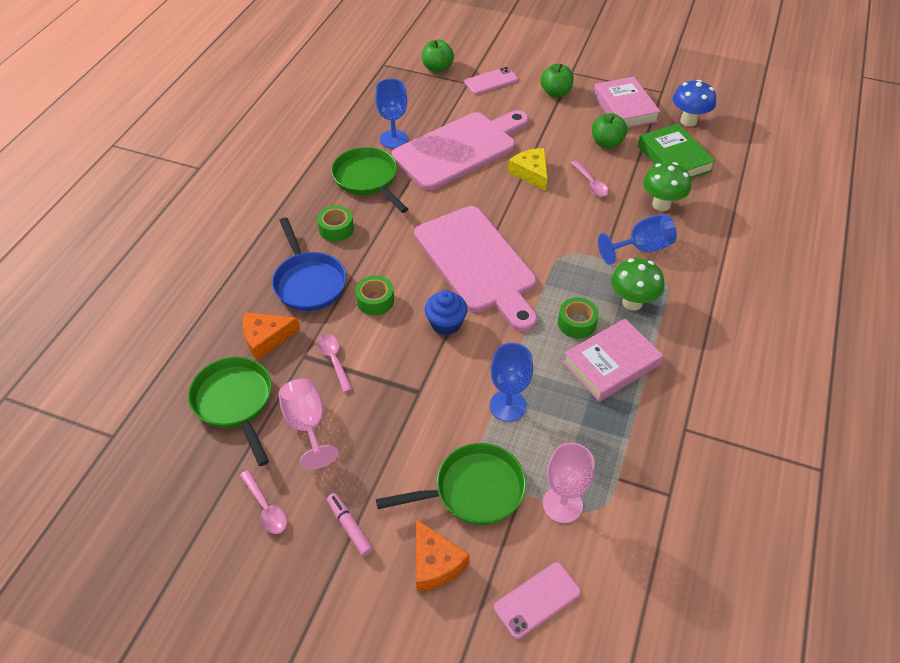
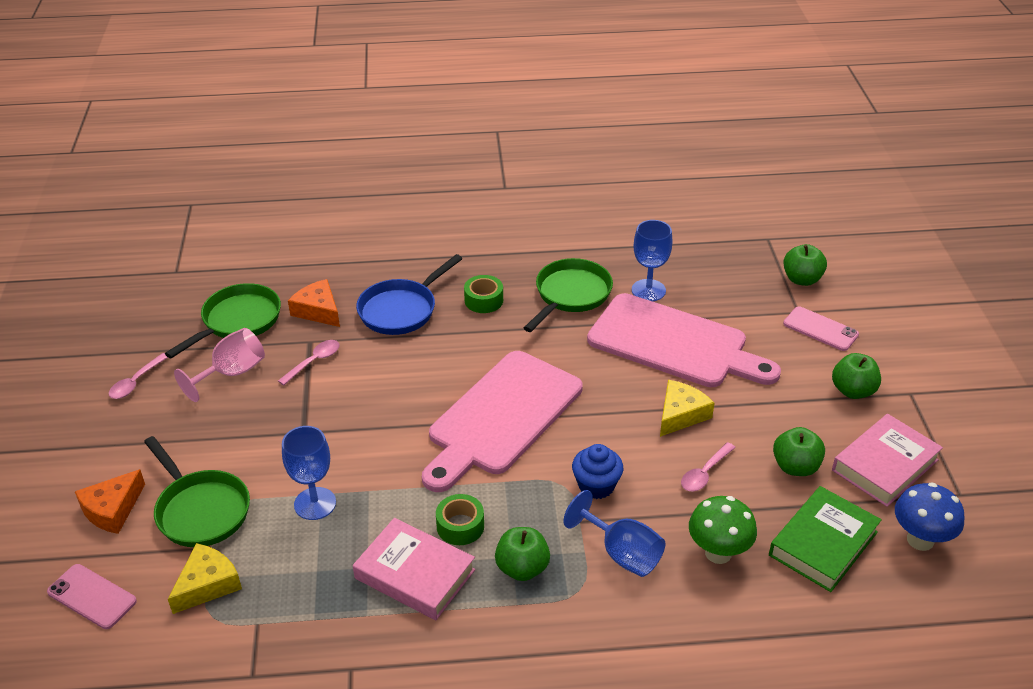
camera: 65 degrees right, 10 degrees down
(350, 527) = (133, 440): pink marker -> none
(375, 300) = (403, 361): green tape -> none
(446, 324) = (401, 421): blue cupcake -> blue cupcake (596, 485)
(562, 504) = (207, 584): pink goblet -> yellow cheese
(632, 302) = (522, 568): green mushroom -> green apple

